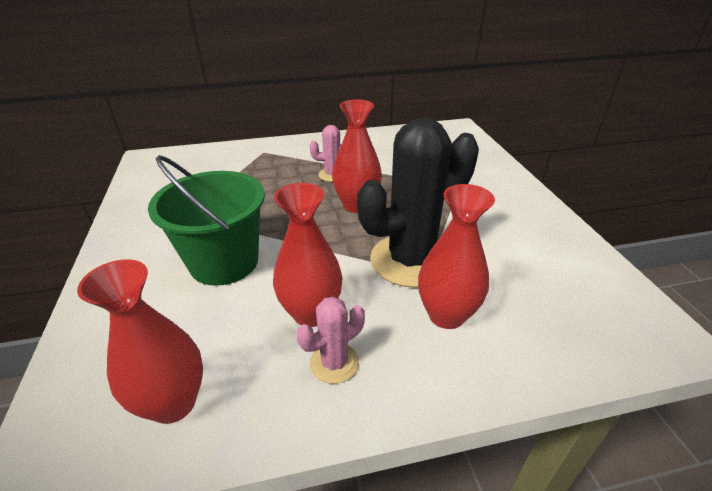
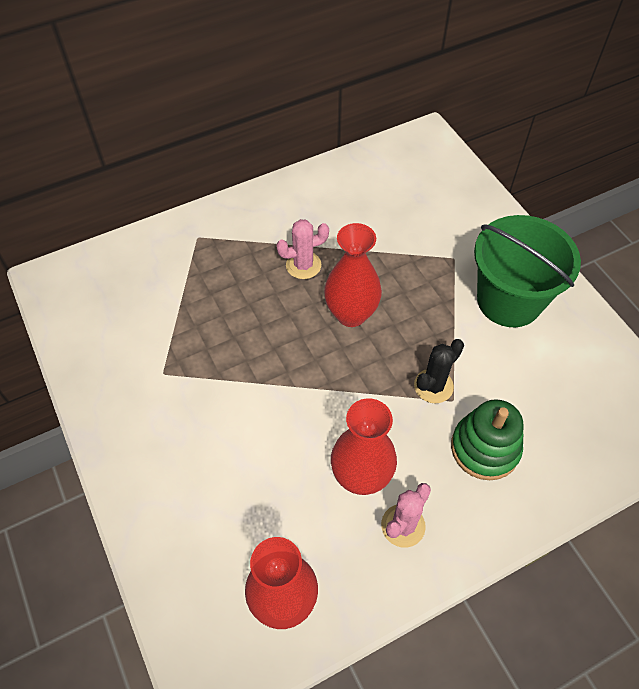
camera: 15 degrees left, 20 degrees up
(224, 262) = (244, 433): green bucket -> green bucket (509, 300)
(410, 260) = (433, 386): black cactus -> black cactus, size x0.47
(446, 315) = (485, 448): red vase -> green stacking toy

